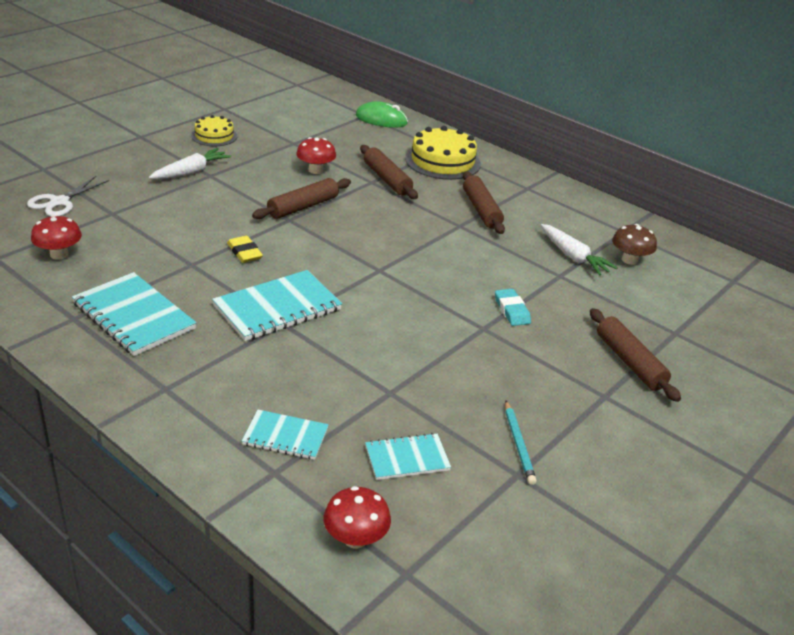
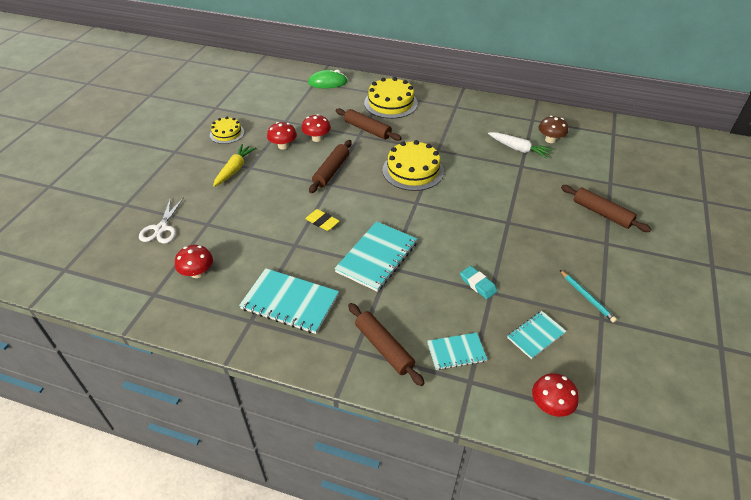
camera: 20 degrees left, 10 degrees up
(191, 172) = (234, 169): white carrot -> yellow carrot
(268, 166) = (283, 146): none -> red mushroom
(406, 236) = (413, 170): none -> yellow cake
(481, 210) = (441, 133): brown rolling pin -> brown rolling pin (384, 347)
(512, 310) = (514, 202): turquoise eraser -> turquoise eraser (478, 284)

